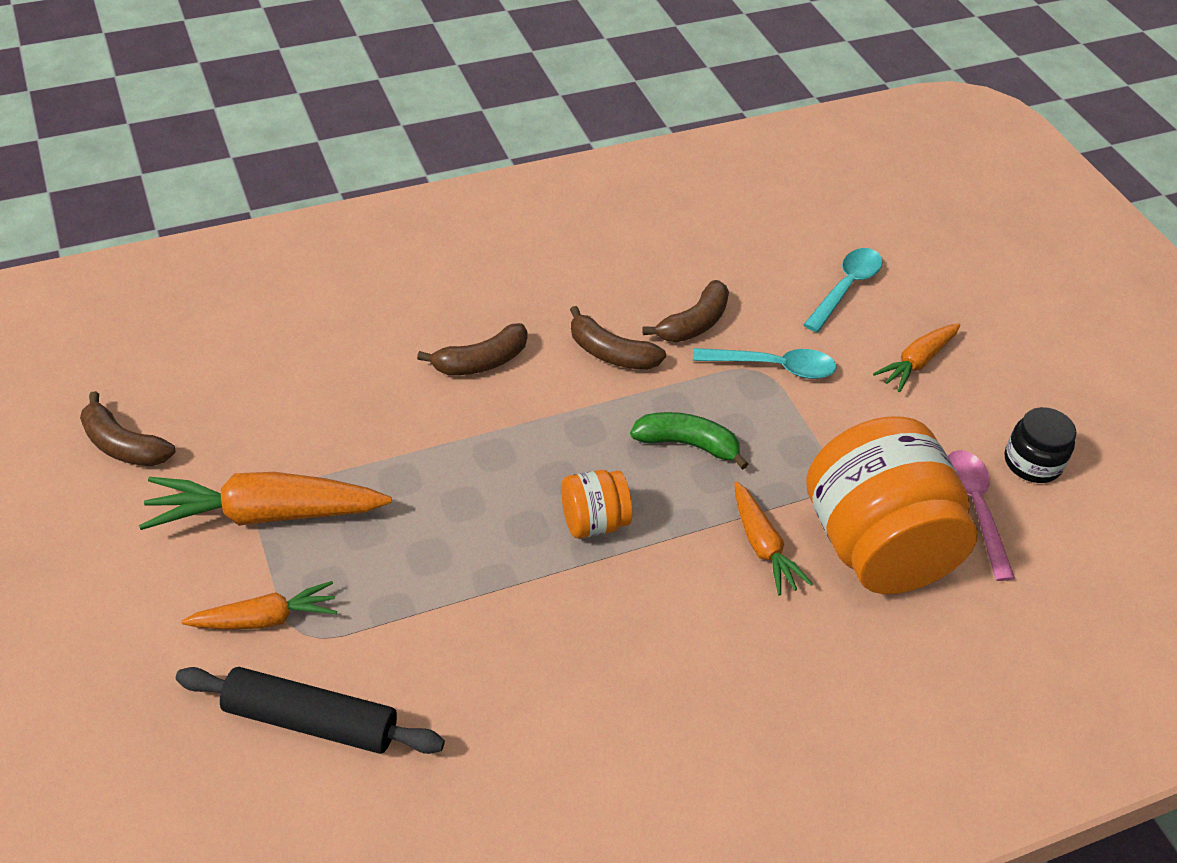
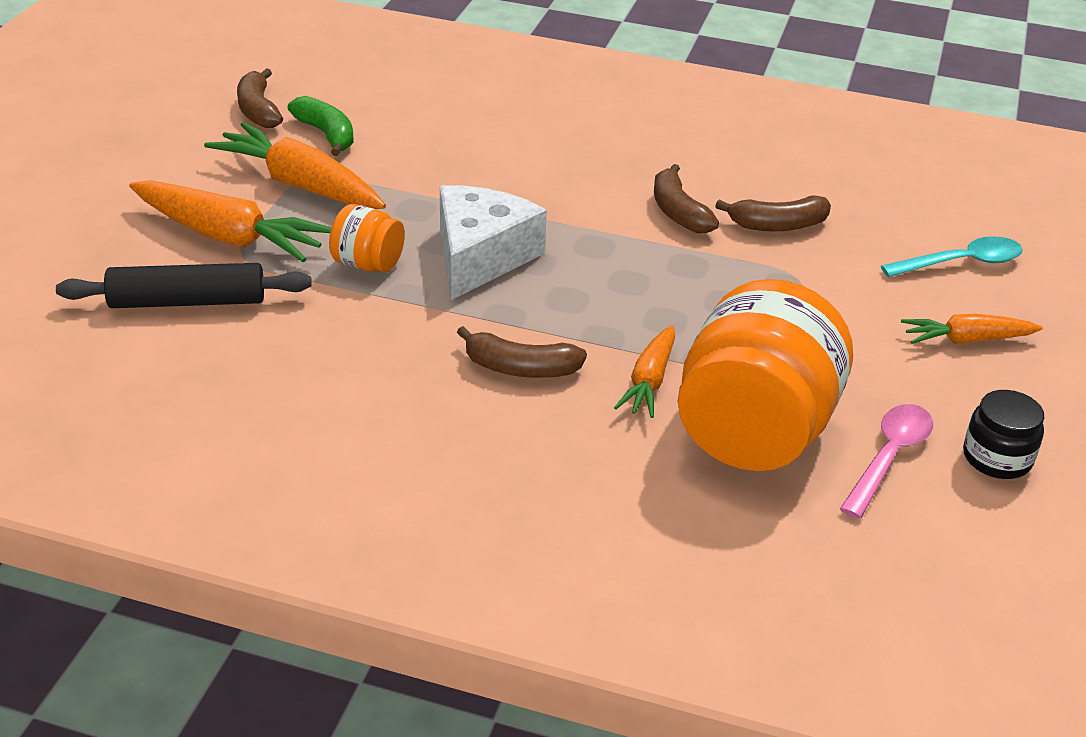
camera: 40 degrees right, 10 degrees down
(265, 619) = (228, 237): orange carrot -> orange carrot, size x1.72
(311, 721) = (187, 302): black rolling pin -> black rolling pin turned 60 degrees counterclockwise
(481, 361) = (564, 173): brown banana -> brown banana (520, 368)
(510, 499) = (481, 257): none -> white cheese
(594, 522) = (528, 300): orange jar -> orange jar (367, 264)
(687, 444) = (669, 293): green banana -> green banana (326, 134)
(773, 367) = (815, 281): turquoise spoon -> none

